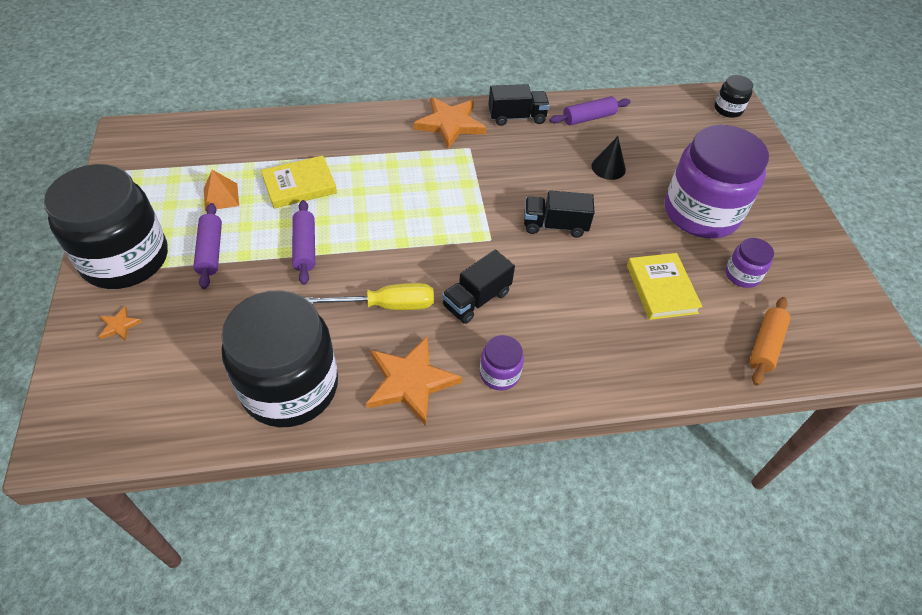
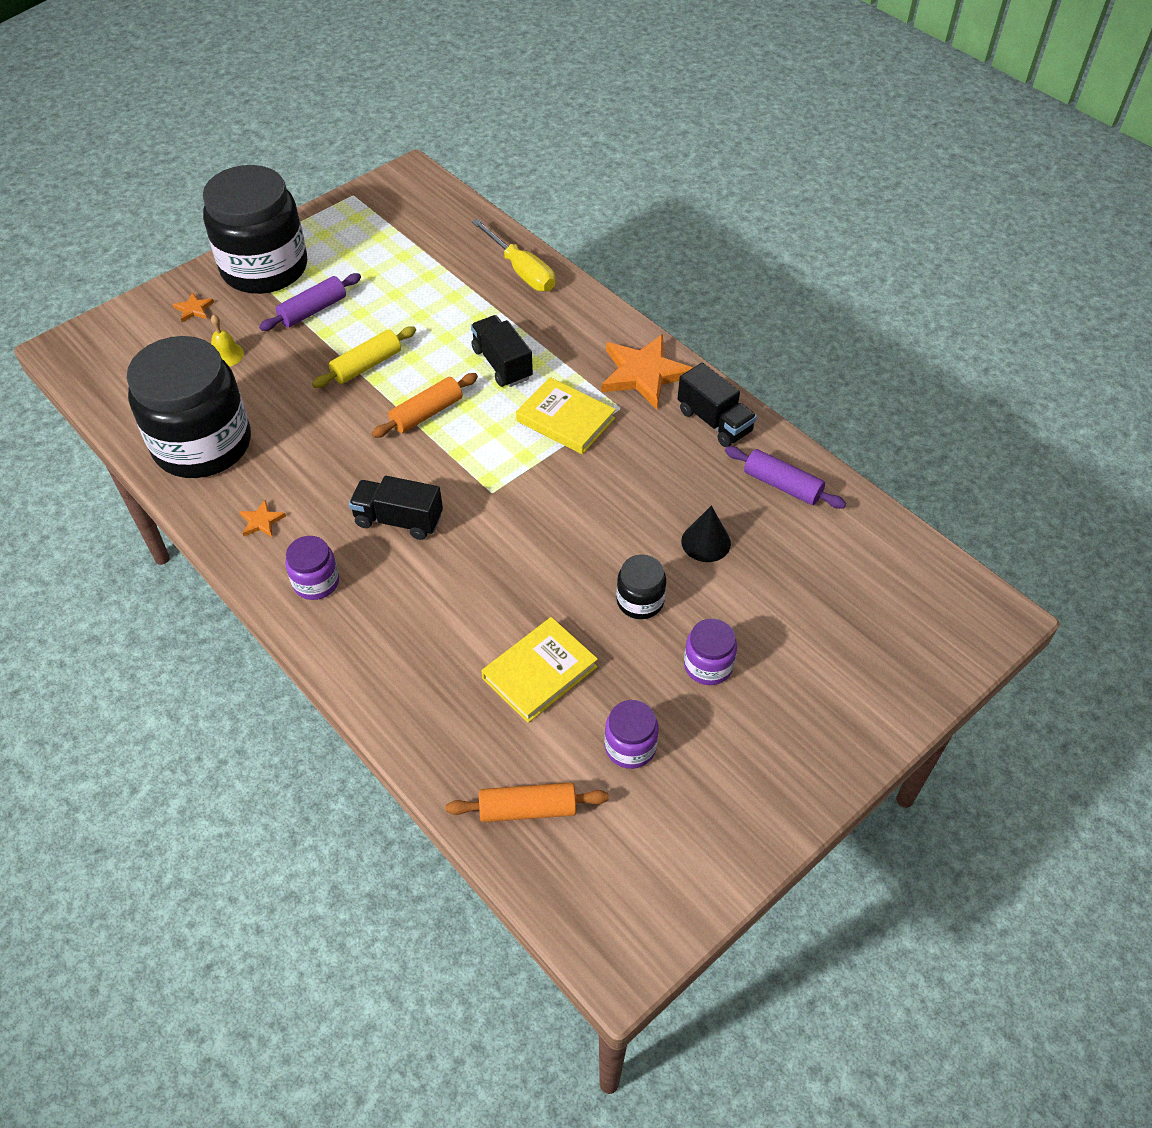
camera: 60 degrees right, 0 degrees up
(201, 327) = (226, 355): none -> yellow bell
(221, 197) = (383, 277): orange pyramid -> none
(299, 185) = (444, 316): yellow book -> yellow book (565, 419)
(305, 247) = (366, 365): purple rolling pin -> yellow rolling pin
(386, 305) = (339, 458): yellow screwdriver -> yellow screwdriver (521, 271)
(387, 238) = (427, 413): none -> orange rolling pin
(410, 382) = (261, 521): orange star -> orange star, size x0.44
(554, 225) = (560, 535): black truck -> black truck (502, 364)
(701, 213) = (708, 665): purple jar -> purple jar, size x0.43
(728, 109) = (960, 622): black jar -> black jar (640, 601)

